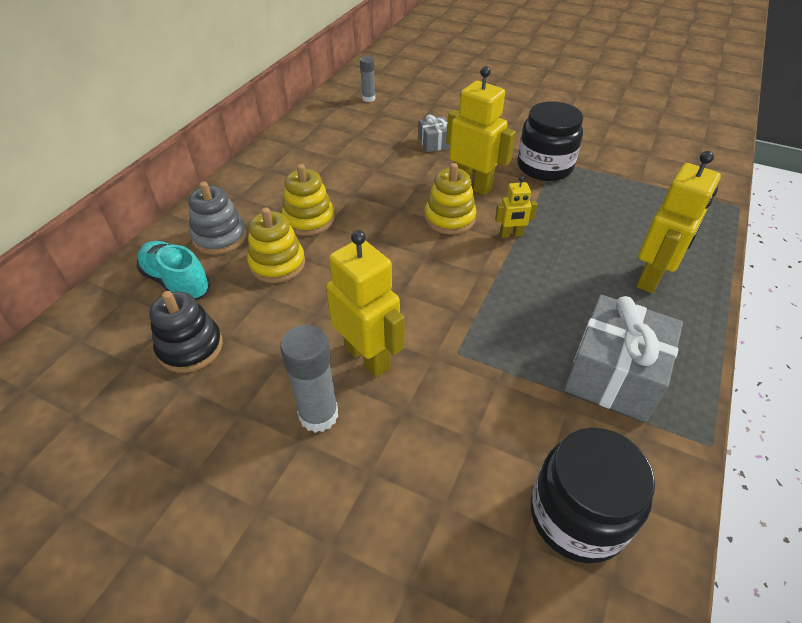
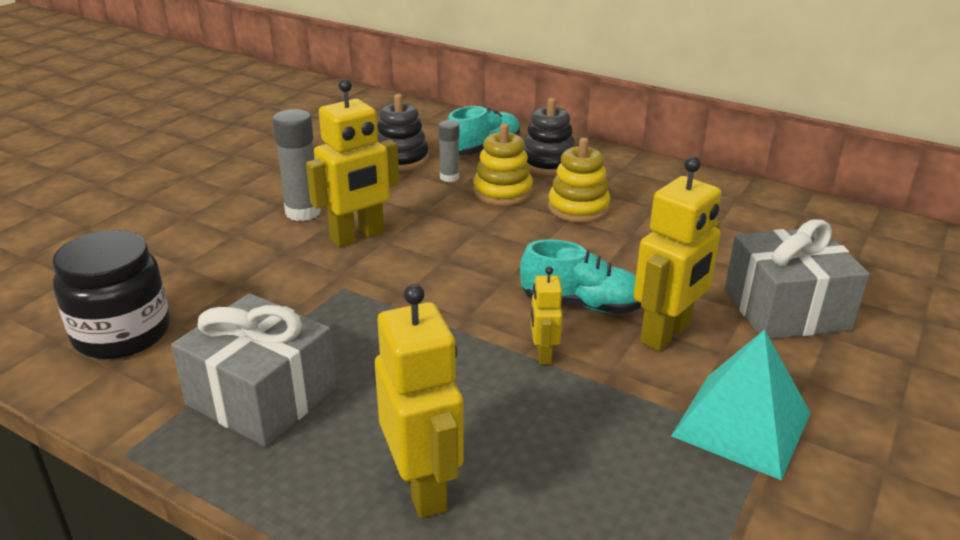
camera: 95 degrees right, 15 degrees down
(220, 237) = (548, 163): grey stacking toy -> black stacking toy
(368, 98) = (906, 256): grey glue stick -> grey glue stick (449, 177)
(434, 143) = (786, 309): grey gift -> grey gift, size x1.98
(449, 218) = (582, 304): yellow stacking toy -> turquoise shoe
(544, 167) = (742, 424): black jar -> turquoise pyramid
(651, 278) = (423, 487): yellow robot -> yellow robot turned 150 degrees counterclockwise

